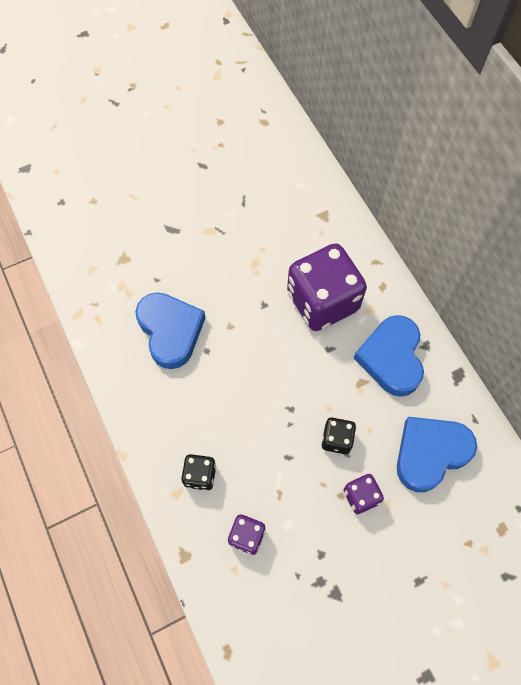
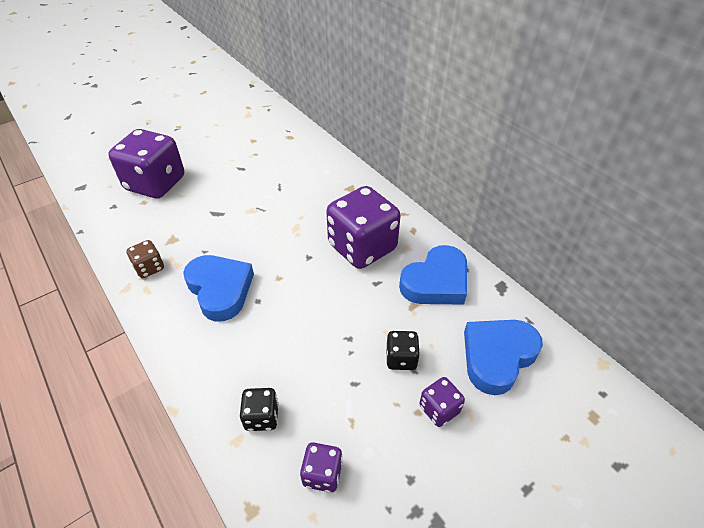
camera: 10 degrees left, 20 degrees down
(100, 292) = (149, 268): none -> brown dice
(106, 176) = (155, 184): none -> purple dice
(391, 358) = (436, 282): blue heart -> blue heart turned 120 degrees counterclockwise

